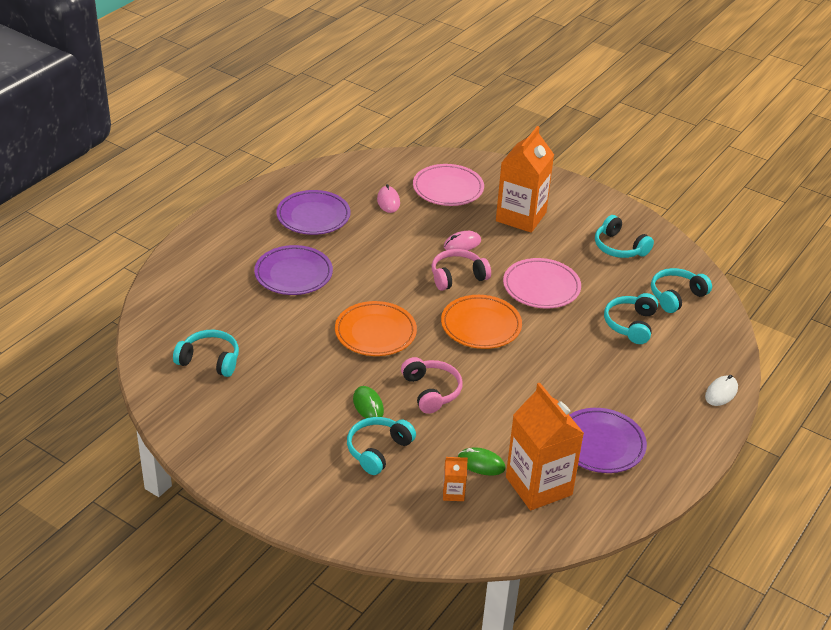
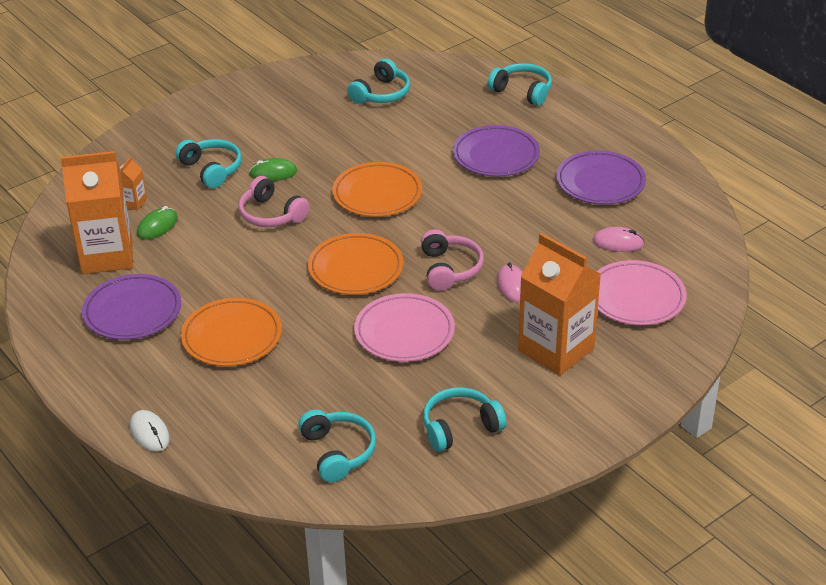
camera: 110 degrees right, 0 degrees up
(431, 391) = (271, 214): pink headphones -> pink headphones turned 45 degrees clockwise
(596, 376) = (232, 337): none -> orange plate
(630, 324) = (303, 391): turquoise headphones -> turquoise headphones (522, 91)

